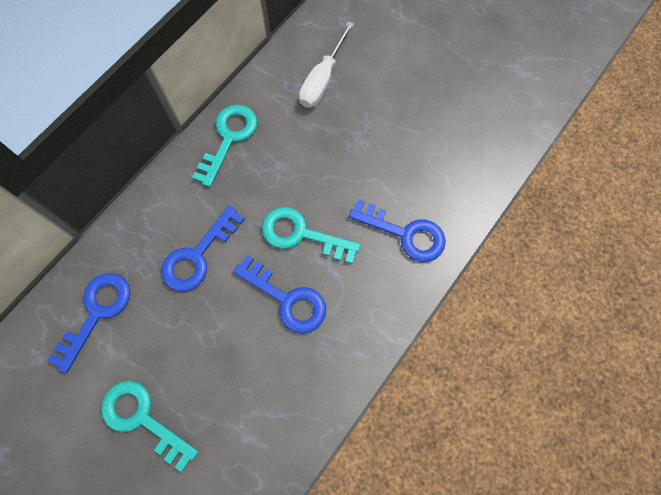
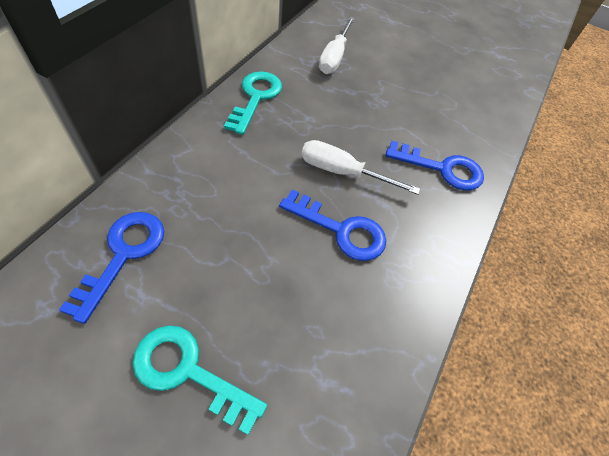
camera: 15 degrees left, 15 degrees down
(198, 256) = (237, 194): blue key -> none
(301, 234) = (343, 172): turquoise key -> white screwdriver

